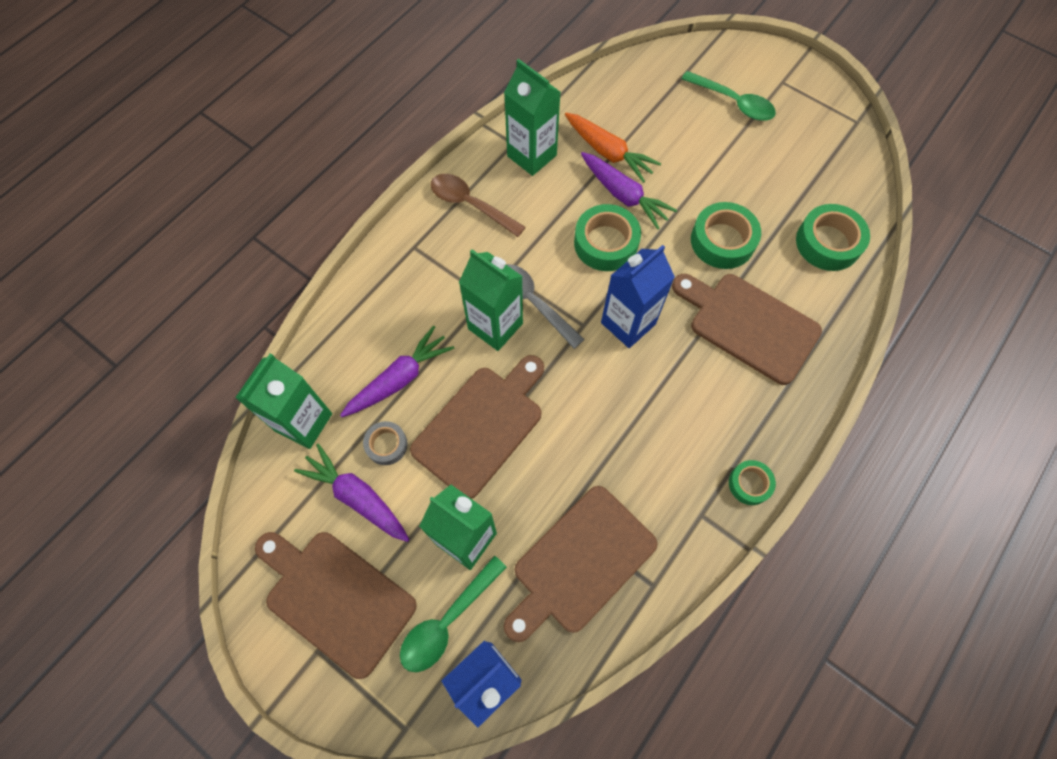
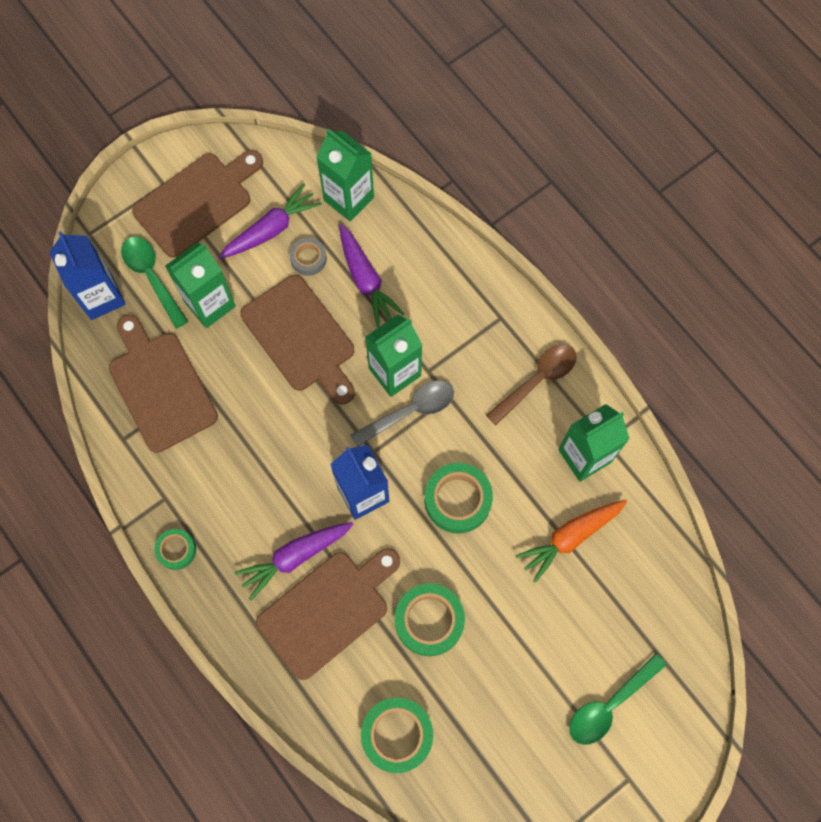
camera: 105 degrees right, 5 degrees up
(623, 195) = (511, 536): purple carrot -> purple carrot (295, 557)

